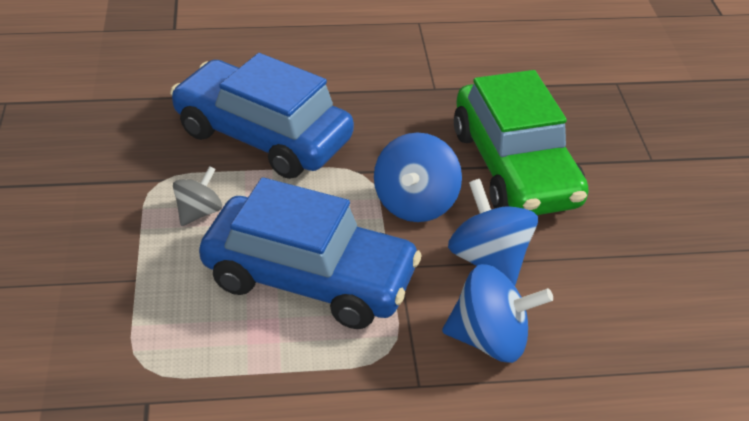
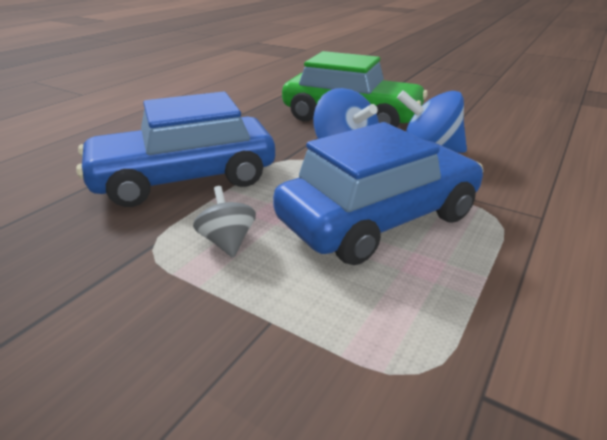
camera: 50 degrees left, 10 degrees down
(490, 340) = (509, 176): blue spinning top -> none

